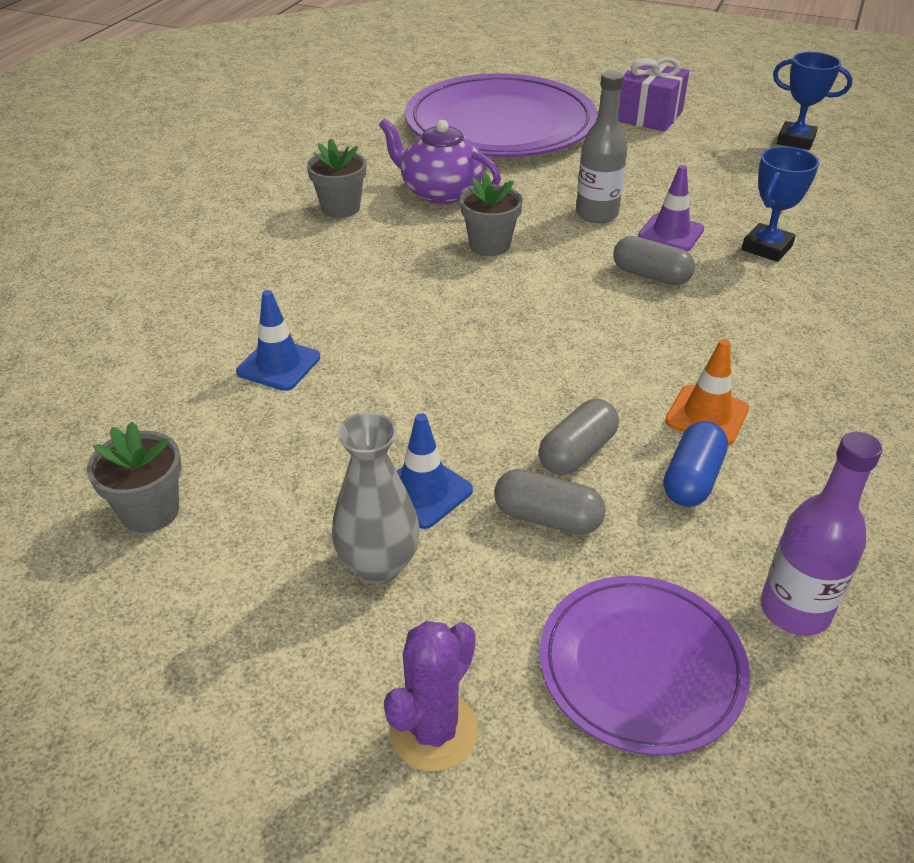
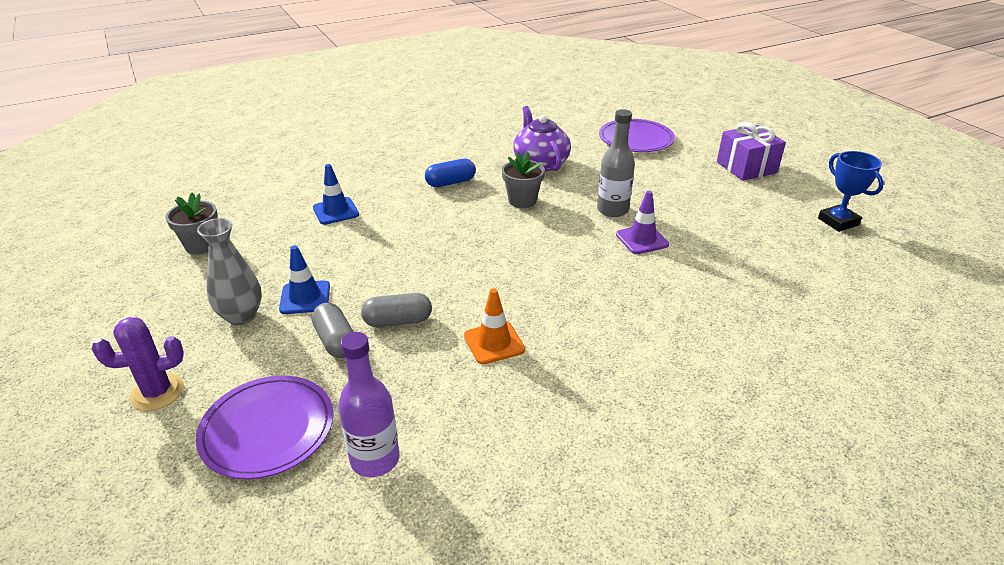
camera: 40 degrees right, 5 degrees down
(340, 208) = (476, 151): grey flower pot -> none
(500, 125) = (636, 139): purple plate -> purple plate, size x0.54
(650, 276) = (588, 257): grey capsule -> none
(692, 479) = (432, 367): blue capsule -> blue capsule (450, 183)
(767, 248) = (694, 276): blue trophy -> none

